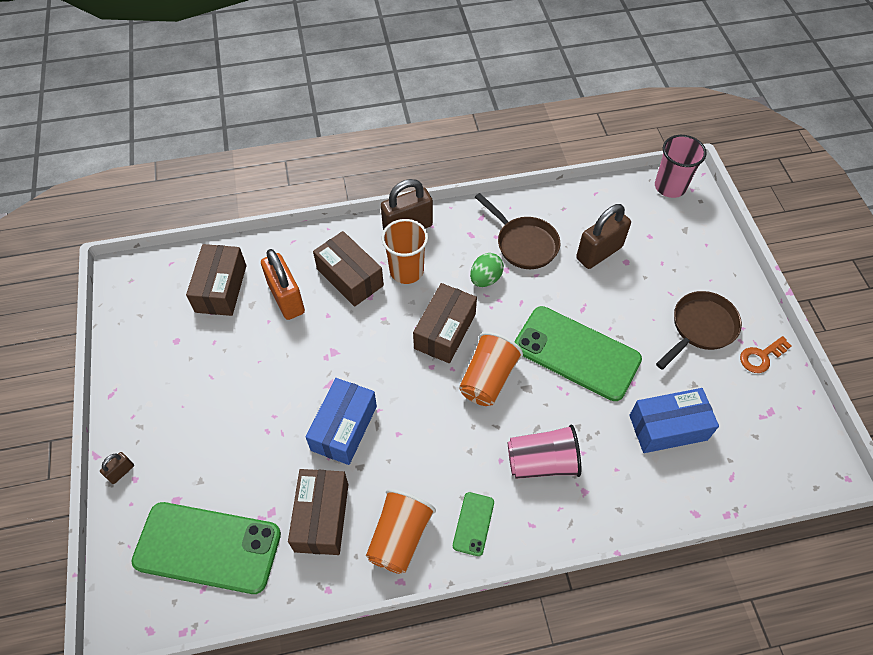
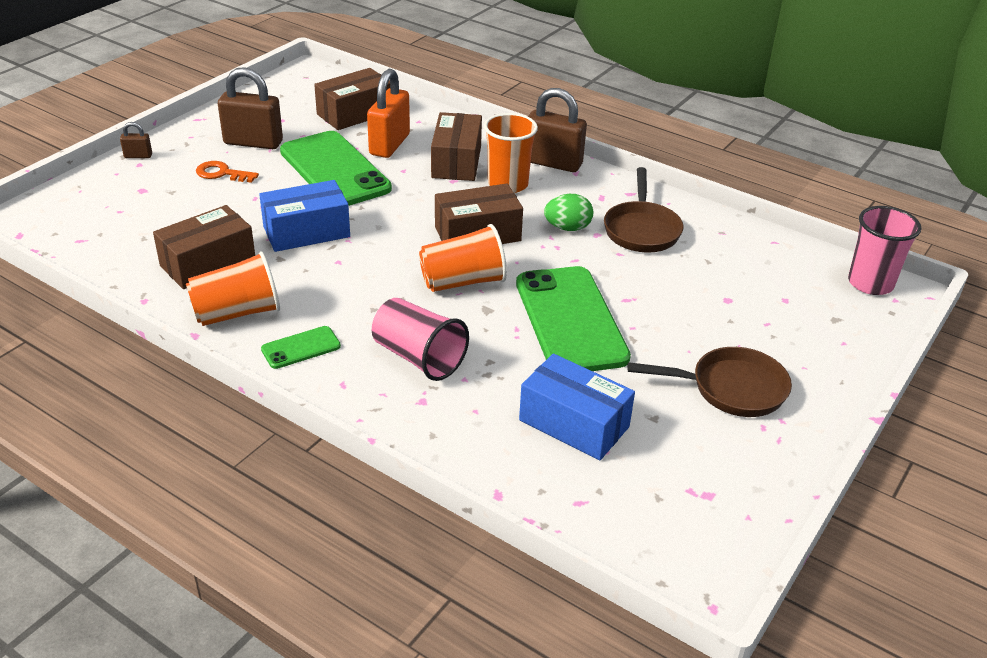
camera: 45 degrees right, 20 degrees down
(207, 547) = (117, 224): green phone -> green phone (334, 170)
(599, 253) = (708, 277): brown padlock -> brown padlock (253, 142)
(761, 357) = (767, 453): orange key -> orange key (222, 173)

